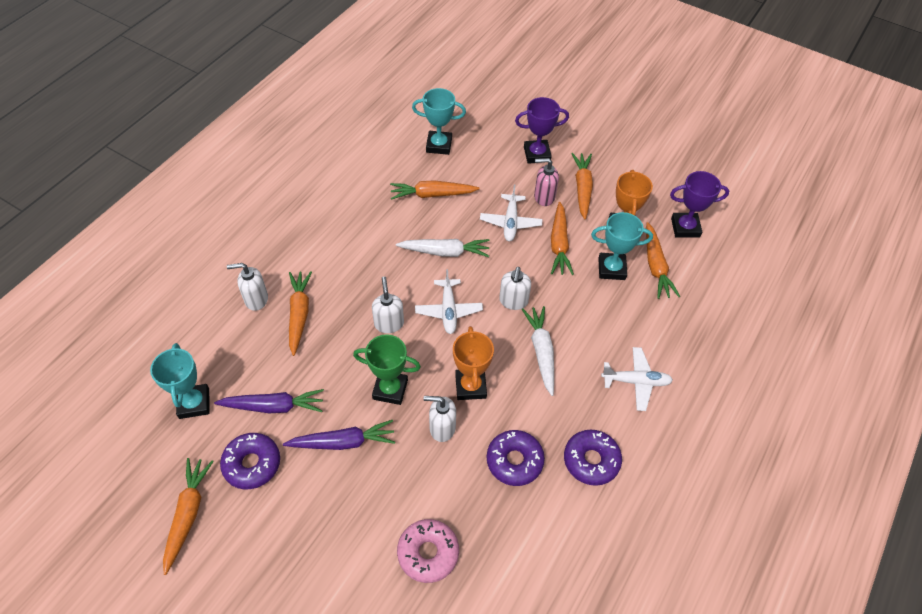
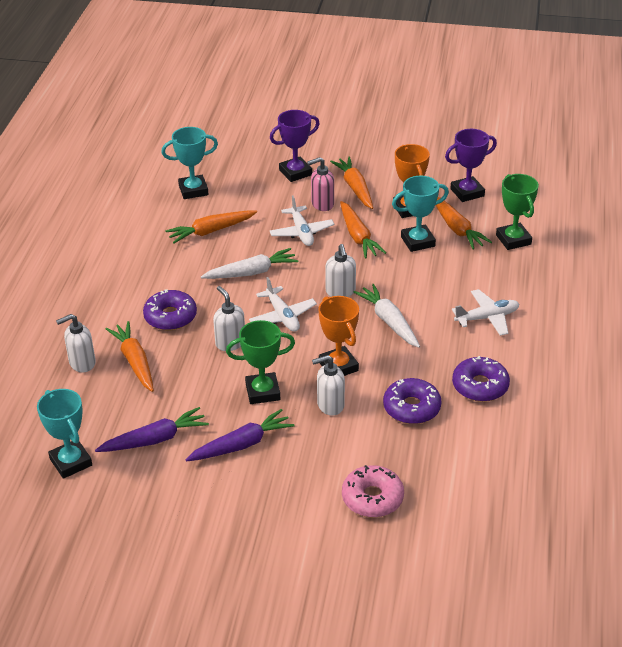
camera: 20 degrees left, 15 degrees down
(188, 514) = (121, 546): orange carrot -> none
(252, 464) = (161, 489): purple donut -> purple donut (170, 317)
(704, 298) = (513, 240): none -> green trophy

